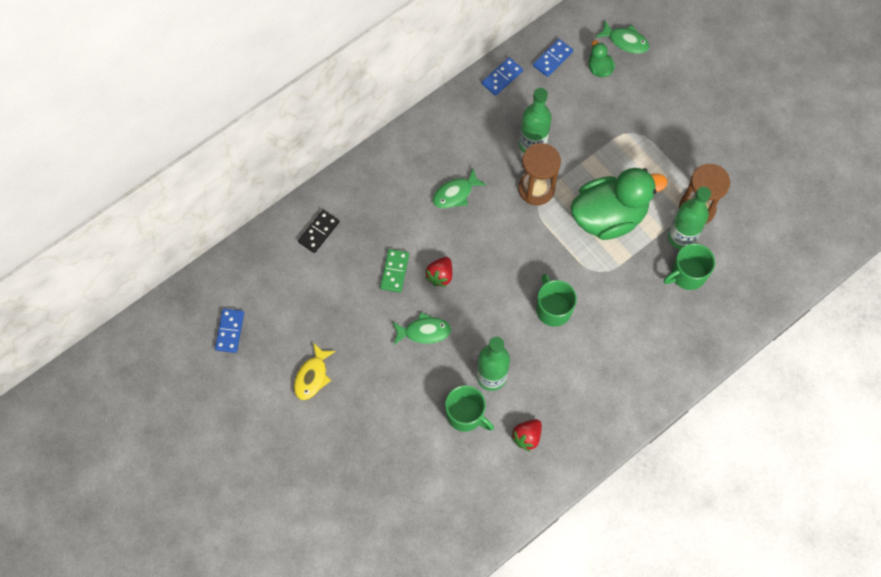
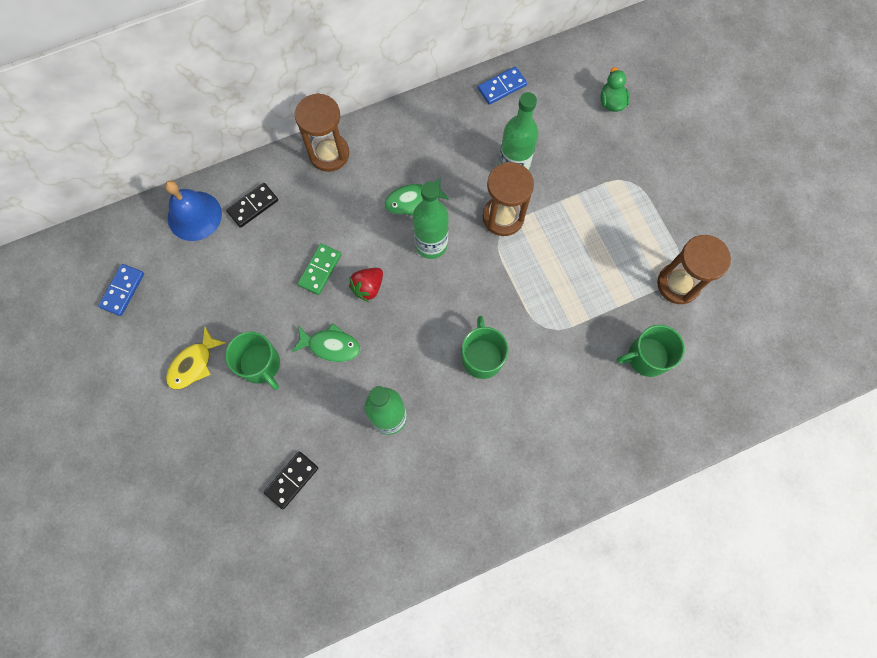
camera: 15 degrees right, 5 degrees up
(270, 252) = (194, 216): none -> blue bell
(370, 171) = (329, 154): none -> brown hourglass
(427, 447) = (292, 480): none -> black domino
(465, 414) = (347, 453): green mug -> green mug (260, 364)
(527, 437) = (408, 499): red strawberry -> none
(552, 59) = (563, 80): blue domino -> none
(608, 216) = (575, 268): green duck -> none
(625, 41) = (649, 79): green fish -> none
(681, 237) = (651, 312): green bottle -> green bottle (431, 244)

